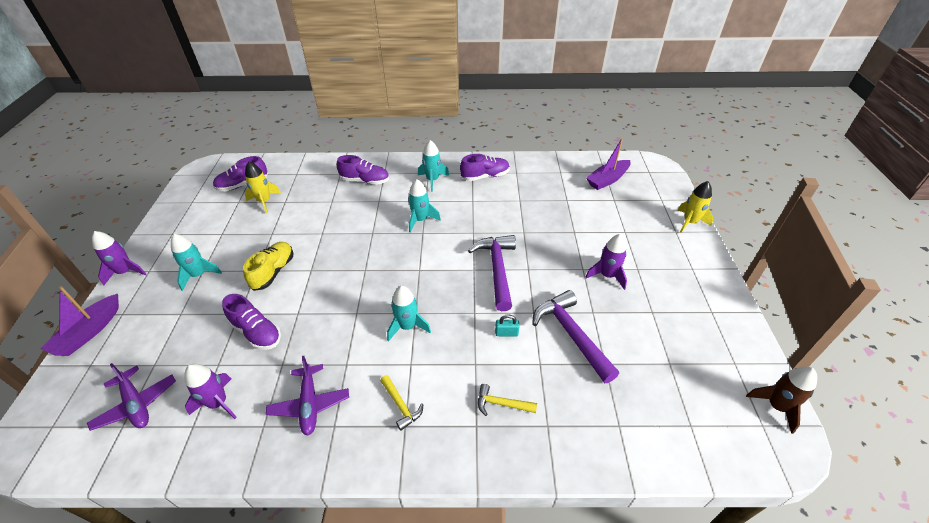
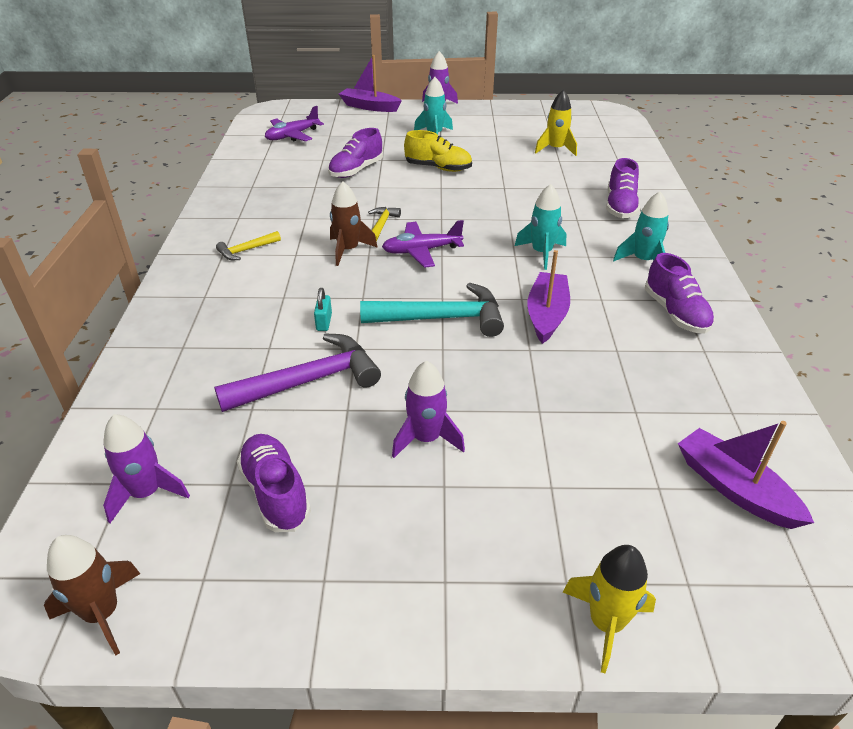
camera: 90 degrees right, 5 degrees down
(218, 403) = (282, 165): purple rocket -> purple rocket (146, 493)
(243, 185) = (584, 134): purple shoe -> purple shoe (276, 493)
(310, 404) = (266, 204): purple plane -> purple plane (421, 251)
(407, 326) = (348, 250): turquoise rocket -> brown rocket
(490, 223) = (546, 315): none -> purple boat
(497, 269) = (441, 318): purple hammer -> turquoise hammer
(501, 404) = (223, 314): yellow hammer -> yellow hammer (382, 225)

